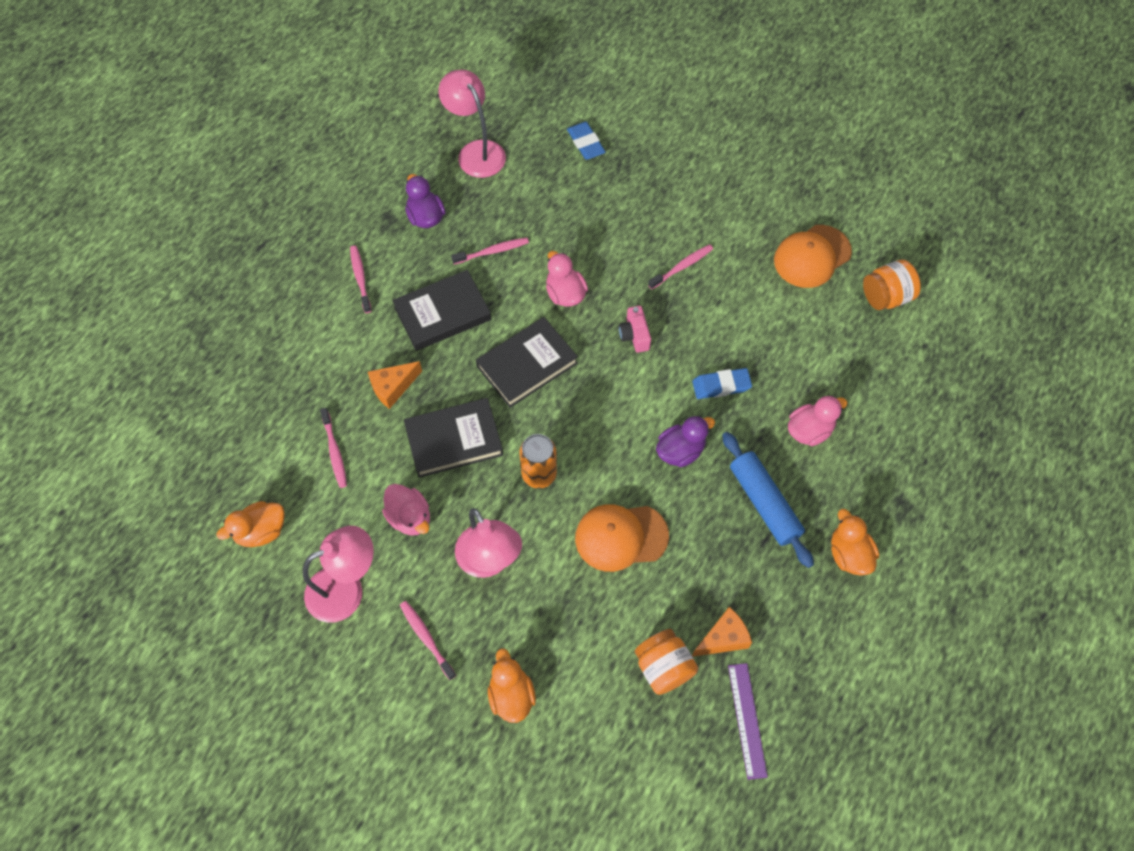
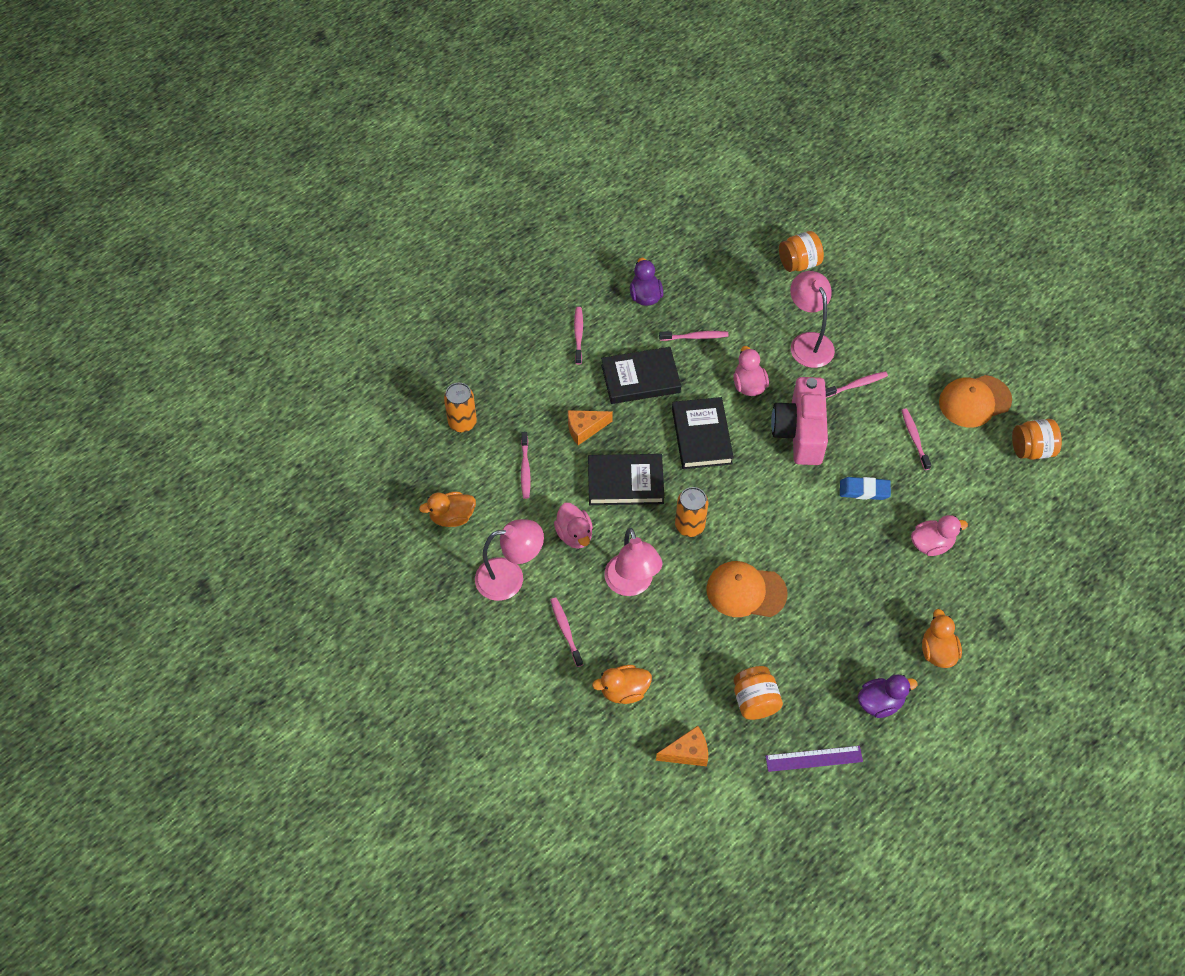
camera: 15 degrees right, 5 degrees down
(248, 413) = (462, 422): none -> orange can
(476, 151) = (701, 251): pink lamp -> pink lamp (808, 342)
(511, 695) = (624, 691): orange duck -> orange duck turned 105 degrees counterclockwise
(527, 365) = (701, 436): black book -> black book turned 75 degrees counterclockwise
(585, 143) = (799, 263): blue eraser -> orange jar
(634, 335) = (800, 432): pink camera -> pink camera, size x2.17
(680, 451) = (814, 535): purple duck -> purple duck (880, 703)
(723, 638) = (811, 691): orange cheese -> orange cheese (687, 752)
(747, 720) = (814, 758): purple ruler -> purple ruler turned 75 degrees clockwise
(759, 313) = (914, 438): none -> pink toothbrush
(764, 503) = (875, 593): blue rolling pin -> none

